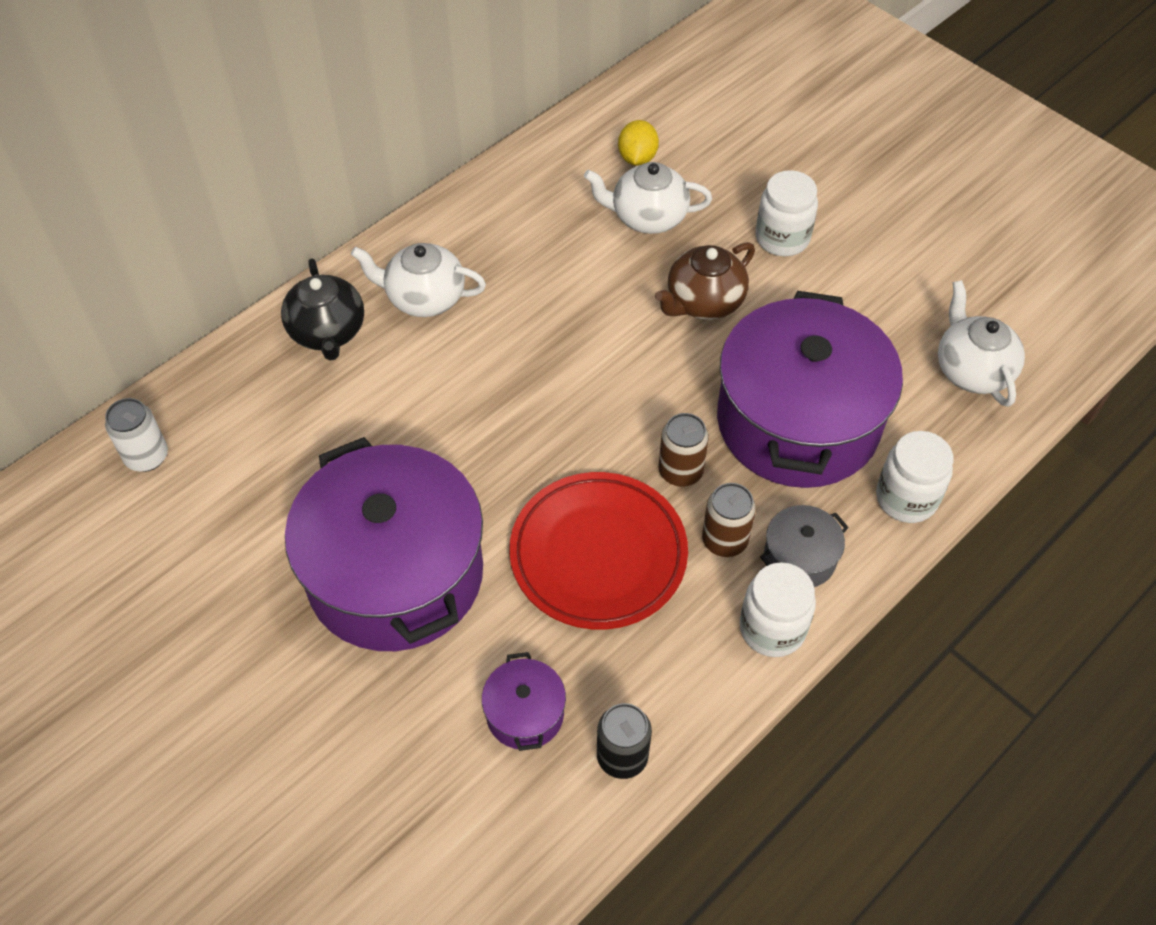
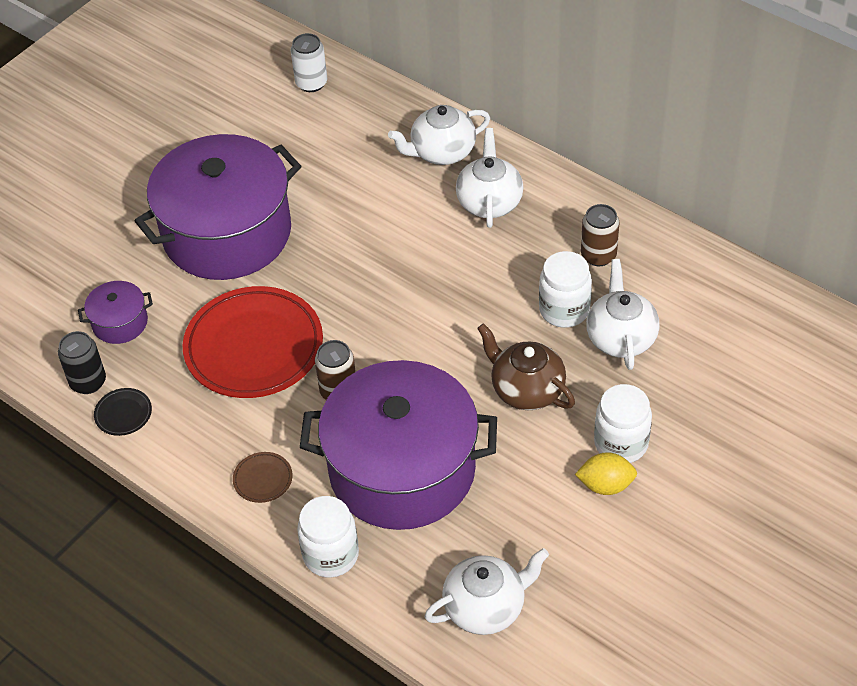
camera: 85 degrees right, 5 degrees down
(328, 332) = (442, 152): black teapot -> white teapot
(637, 158) = (696, 321): yellow lemon -> yellow lemon (605, 485)
(682, 712) = (123, 414): none -> black plate
(724, 540) = (275, 427): brown can -> brown can (598, 255)
(772, 628) = (196, 465): white jar -> white jar (564, 310)
(799, 558) = (263, 479): grey pot -> brown plate

